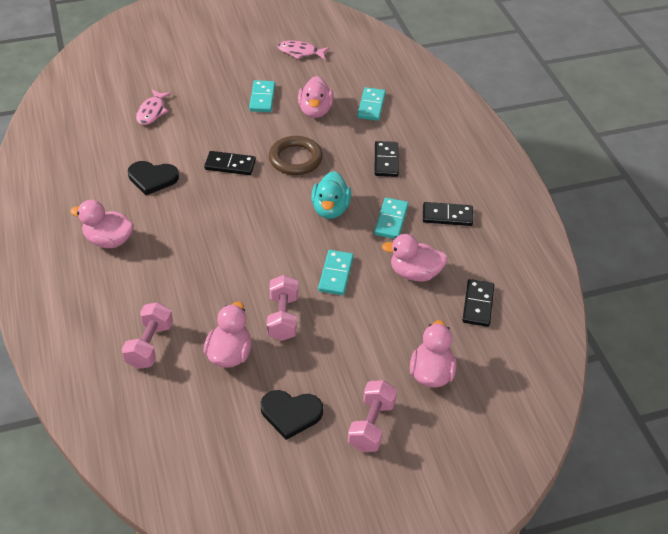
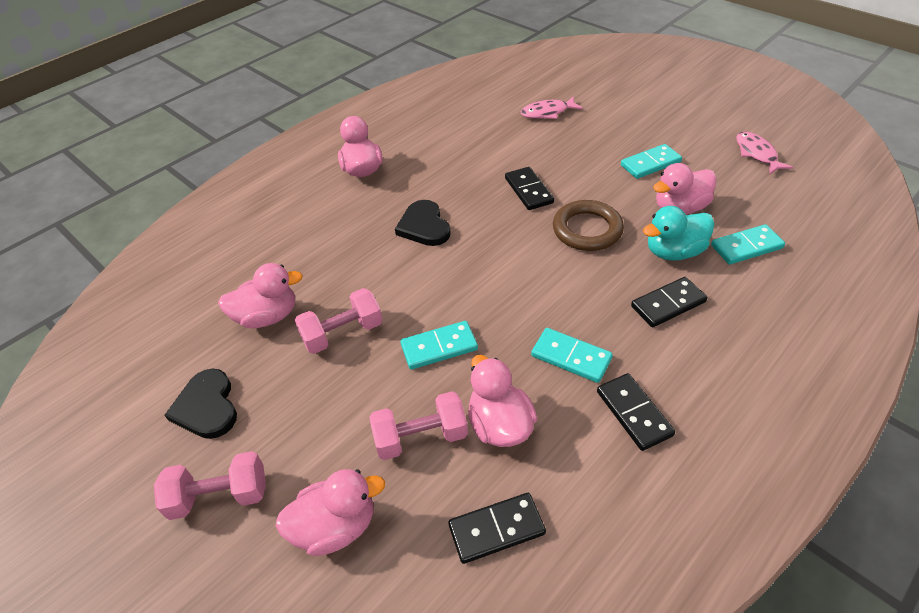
camera: 65 degrees right, 0 degrees up
(150, 345) = (250, 256): pink dumbbell -> pink dumbbell (421, 437)
(152, 178) = (462, 155): black heart -> black heart (424, 226)
(330, 209) = (537, 294): turquoise duck -> turquoise duck (673, 252)
(391, 220) = (571, 357): turquoise domino -> turquoise domino turned 45 degrees clockwise

